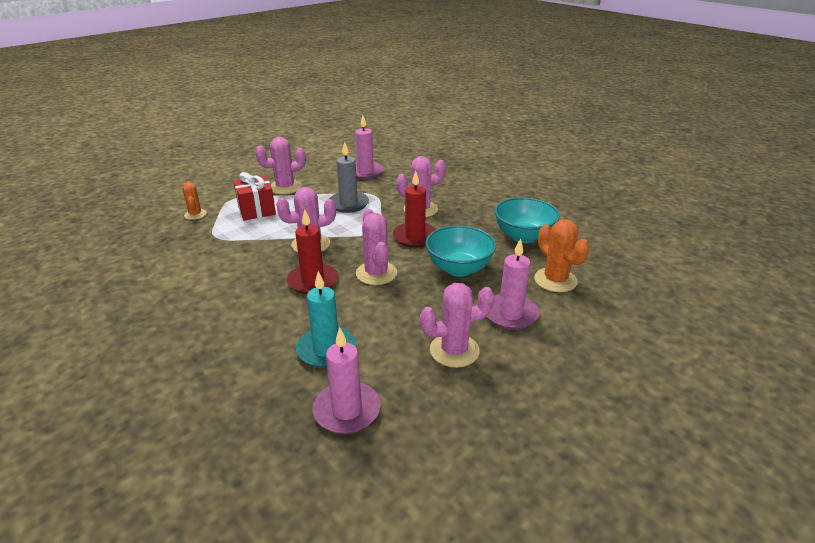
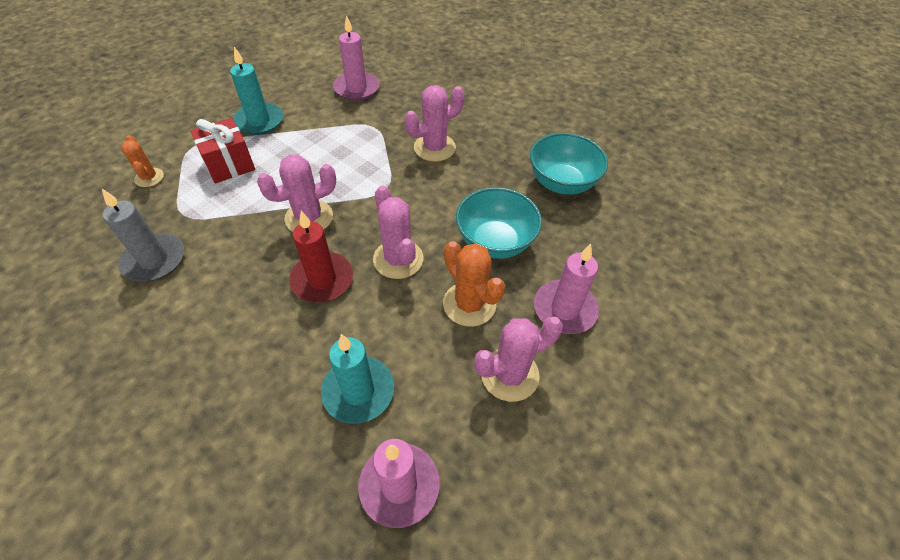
camera: 10 degrees left, 20 degrees up
(285, 187) = (259, 121): pink cactus -> turquoise candle
(348, 204) = (345, 145): grey candle -> grey candle (154, 260)
(415, 237) = (435, 194): red candle -> none
(555, 280) = (607, 250): orange cactus -> orange cactus (469, 304)

